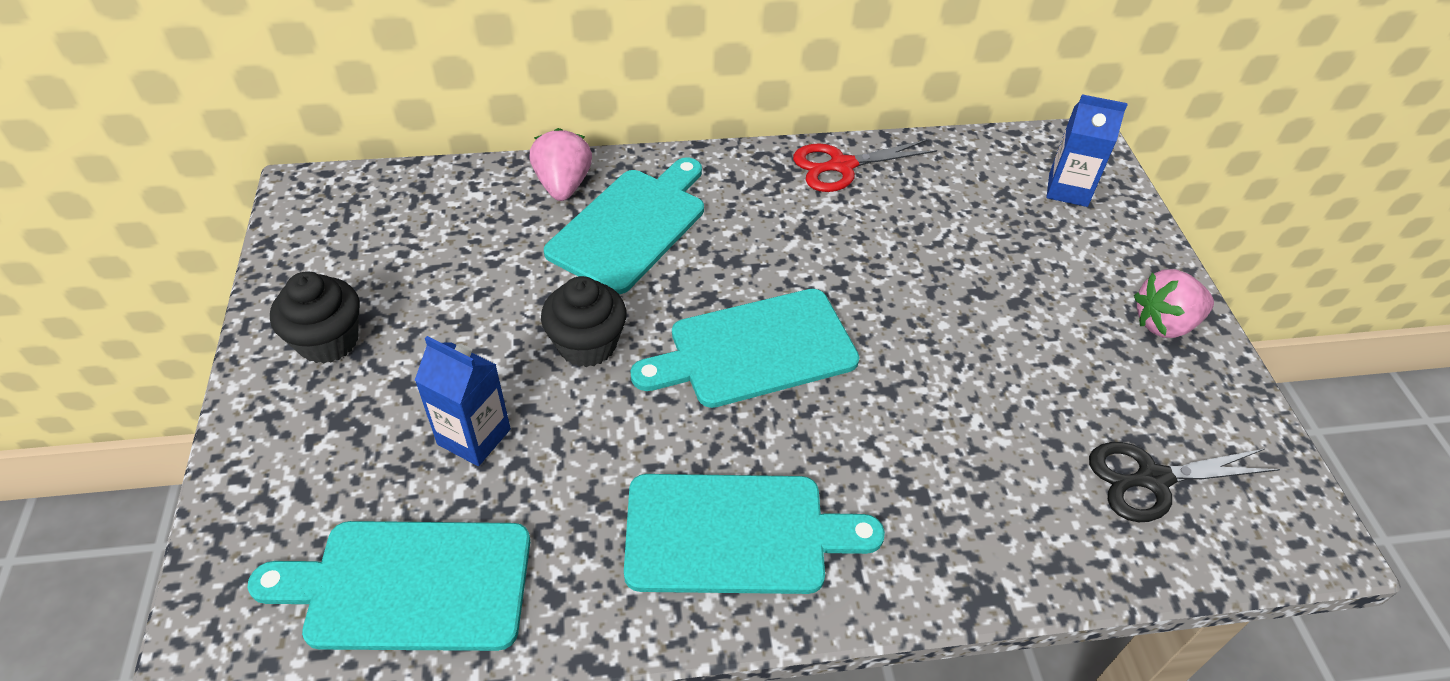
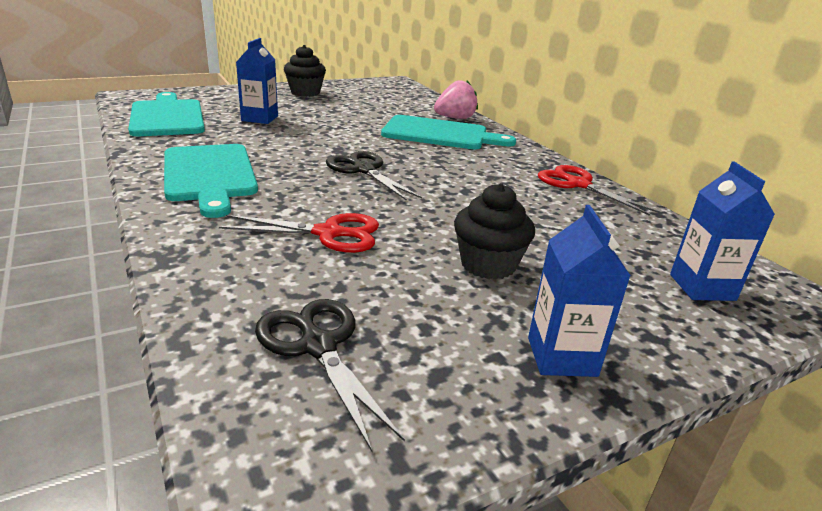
camera: 70 degrees right, 20 degrees down
(587, 345) = (337, 132): black cupcake -> black cupcake (488, 265)
(755, 350) = (364, 170): turquoise cutting board -> black scissors
(940, 428) = (329, 233): none -> red scissors
(1164, 323) = (561, 356): pink strawberry -> blue carton

